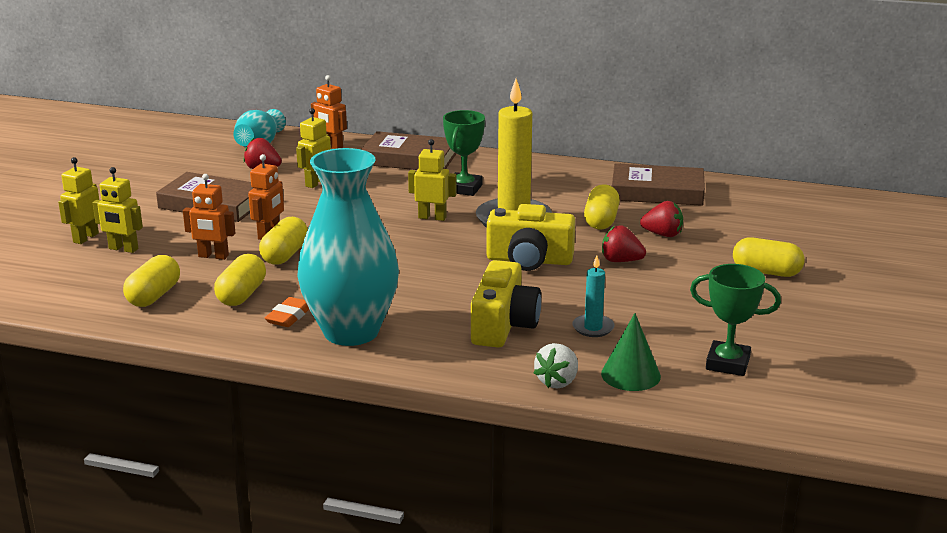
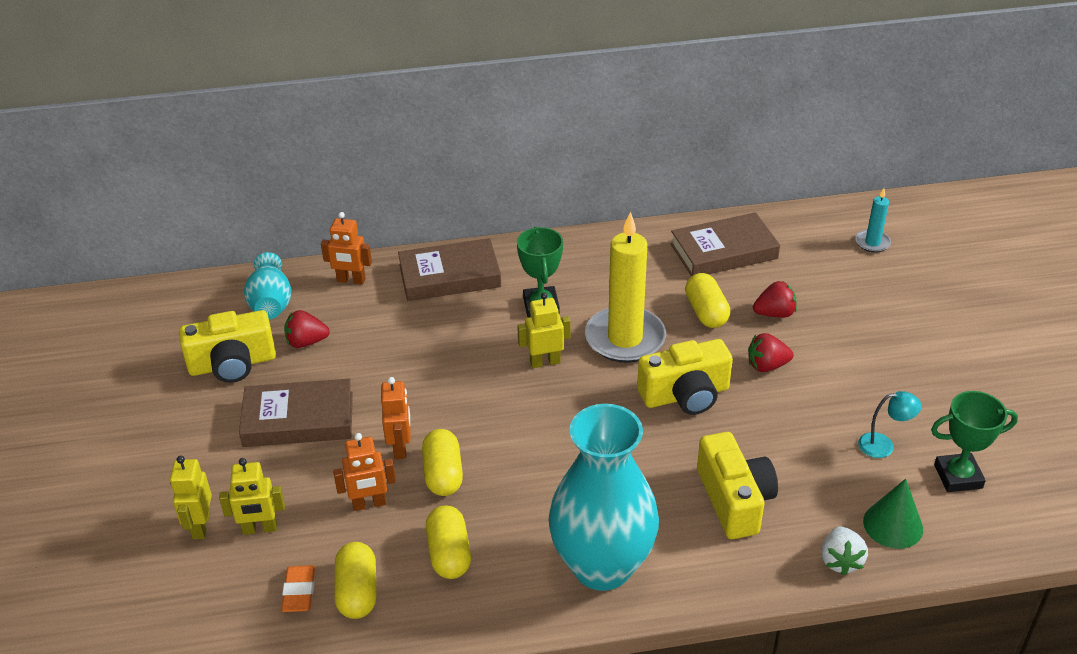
camera: 25 degrees left, 15 degrees up
(198, 168) = (232, 364): none -> yellow camera
(289, 316) = (523, 568): orange eraser -> orange eraser (299, 591)
(316, 183) = (383, 347): yellow robot -> none
(593, 328) = (814, 472): turquoise candle -> turquoise candle (872, 243)
(676, 329) = (883, 445): none -> turquoise lamp
(766, 272) = (899, 337): yellow capsule -> none

